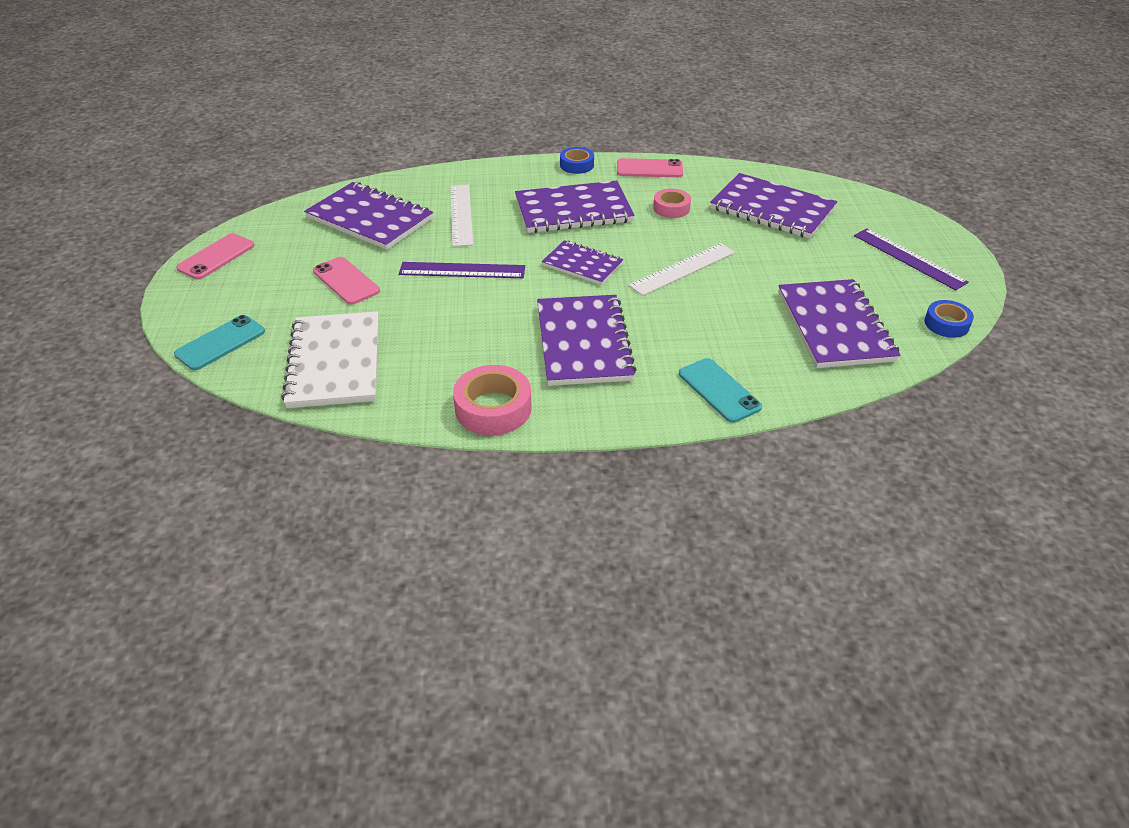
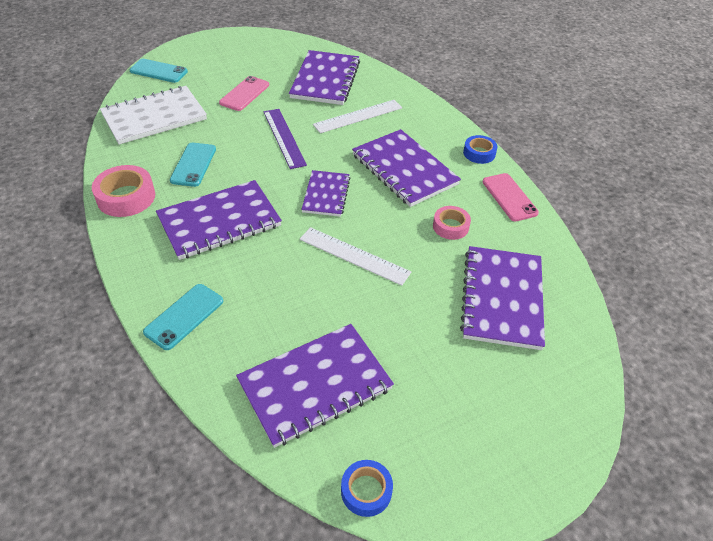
camera: 65 degrees right, 5 degrees up
(216, 257) = (245, 40): pink phone -> none
(465, 345) = (193, 165): none -> turquoise phone
(909, 258) = (482, 437): purple ruler -> none

